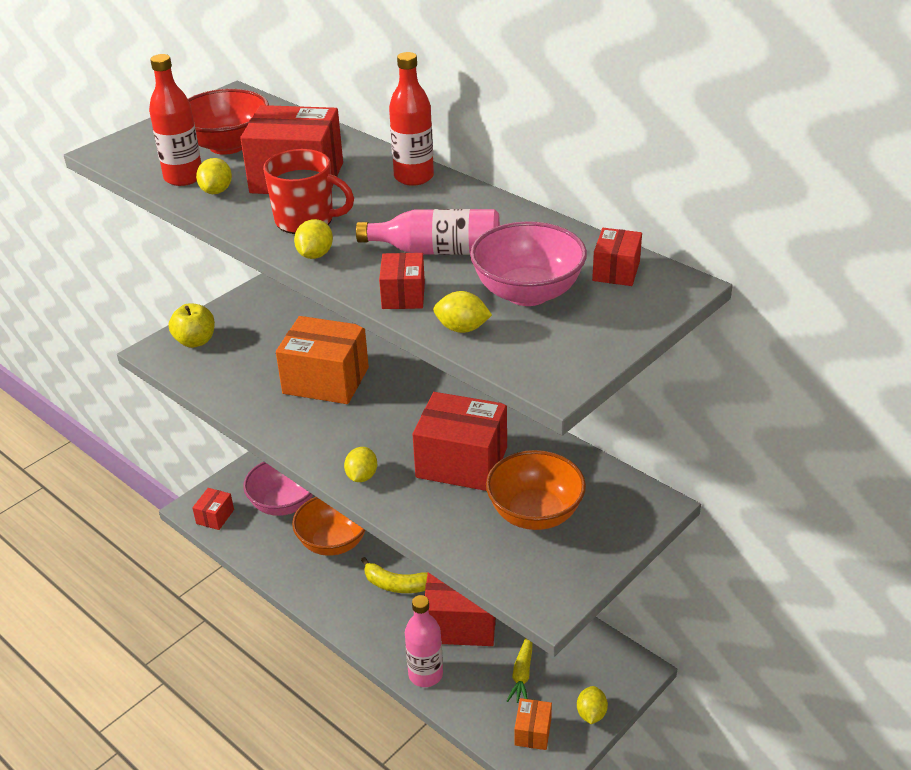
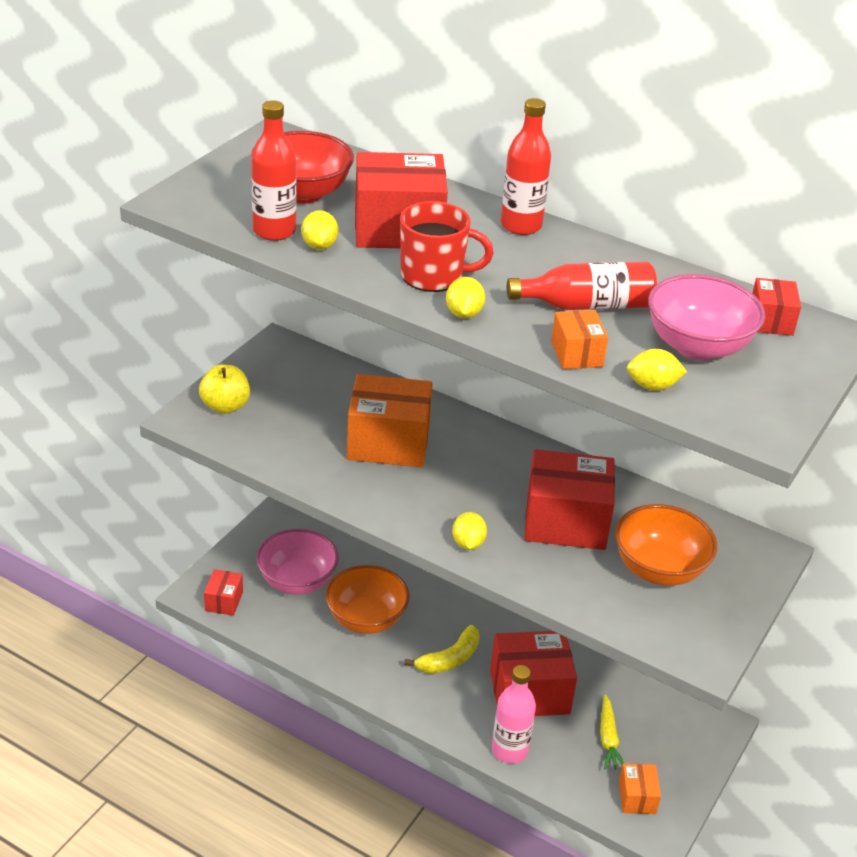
camera: 15 degrees left, 0 degrees up
(397, 585) = (449, 659): yellow banana -> yellow banana turned 45 degrees counterclockwise
(403, 295) = (576, 354): red box -> orange box
(437, 251) = (586, 305): pink bottle -> red bottle
(591, 714) = (689, 773): yellow lemon -> none

